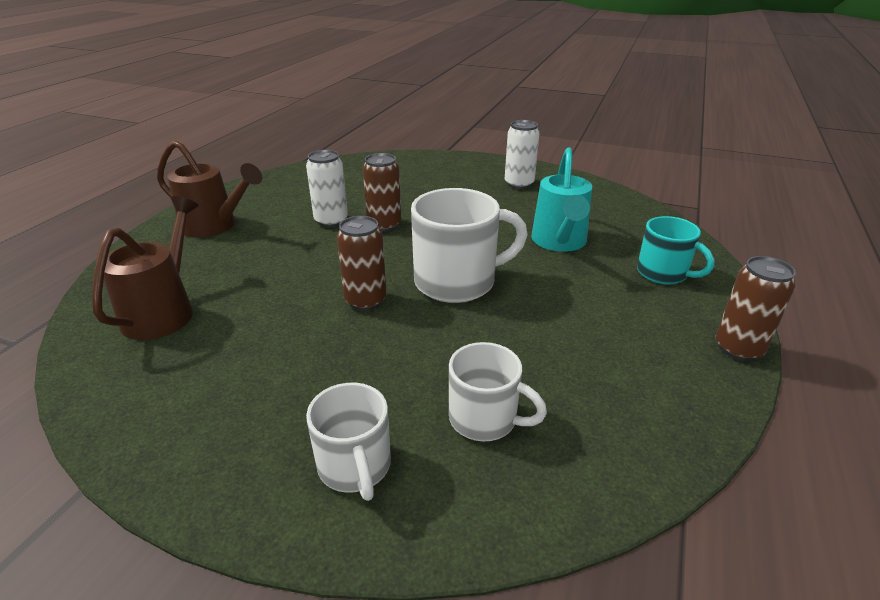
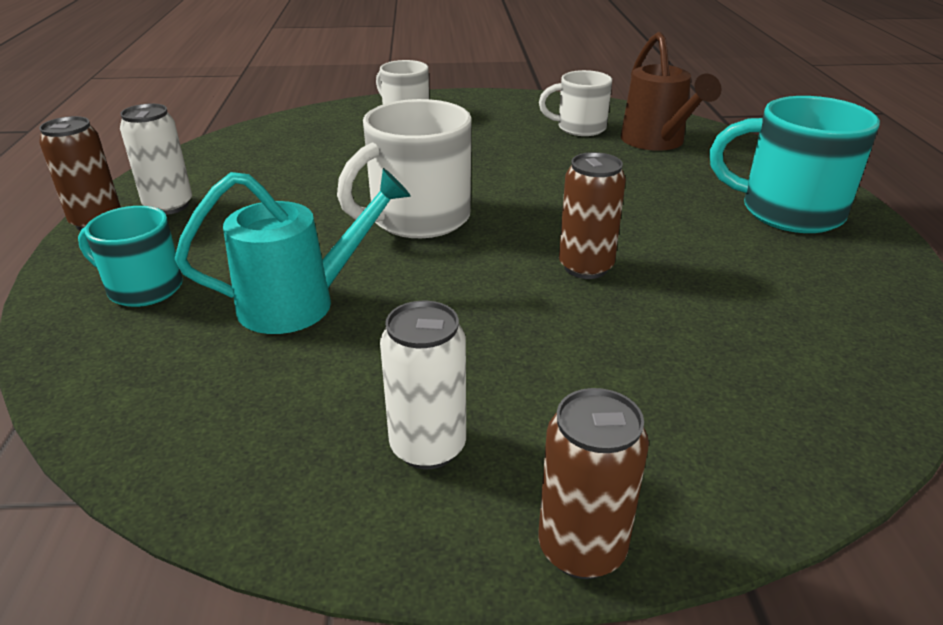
camera: 155 degrees right, 0 degrees up
(215, 226) = (788, 212): brown watering can -> turquoise mug
(331, 221) = (666, 255): white can -> white can (169, 206)
(365, 301) = (497, 183): brown can -> brown can (581, 548)
(485, 419) = (335, 143): white mug -> white mug (579, 128)
(559, 242) = (301, 303): turquoise watering can -> turquoise watering can turned 90 degrees clockwise

